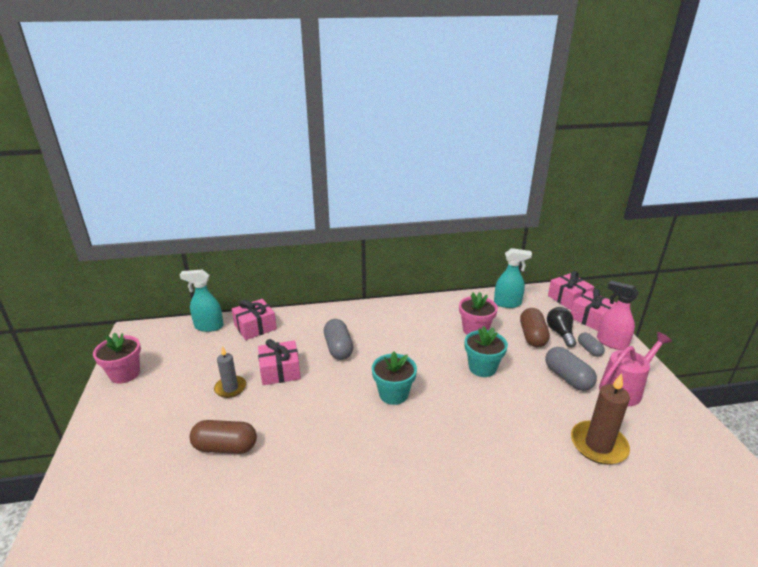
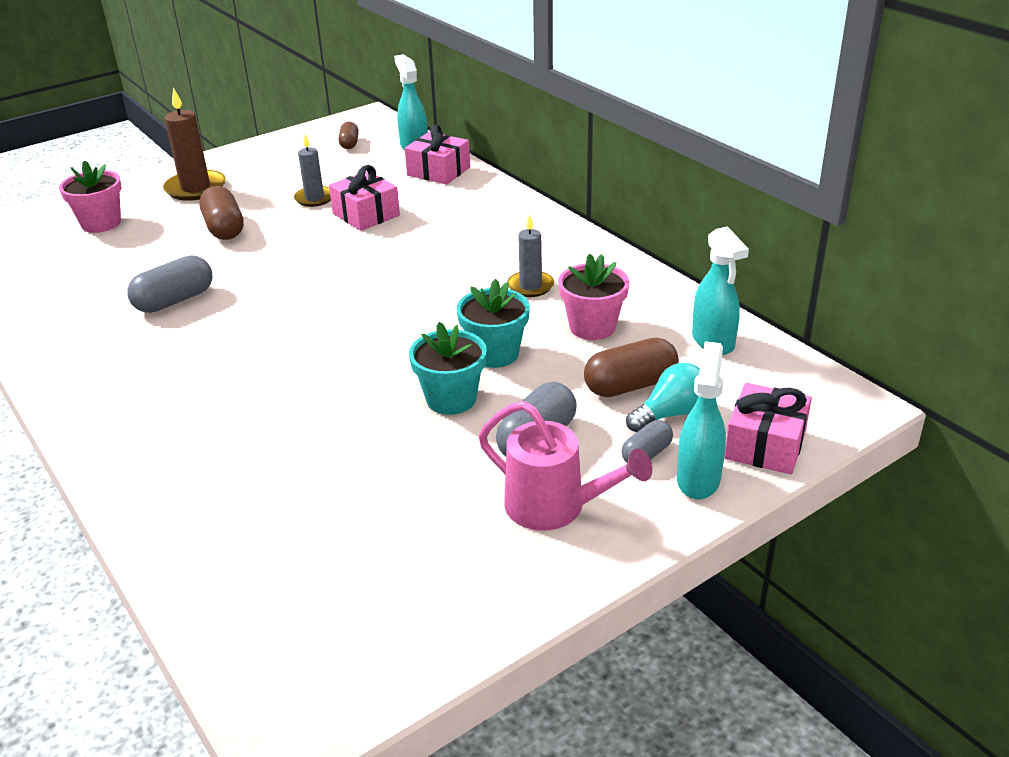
camera: 65 degrees right, 5 degrees up
(125, 374) = (297, 140): pink flower pot -> pink flower pot (101, 223)
(166, 351) = (349, 144): none -> brown capsule
(338, 348) = (443, 235): grey capsule -> grey capsule (174, 301)
(393, 394) = (379, 298): turquoise flower pot -> turquoise flower pot (451, 399)
(422, 336) = (530, 286): none -> grey candle
(560, 333) = (670, 414): black light bulb -> turquoise light bulb
(568, 299) = (813, 407): pink gift -> none
(598, 445) = (386, 491): brown candle -> brown candle (195, 188)
(611, 343) = (698, 479): pink spray bottle -> turquoise spray bottle

